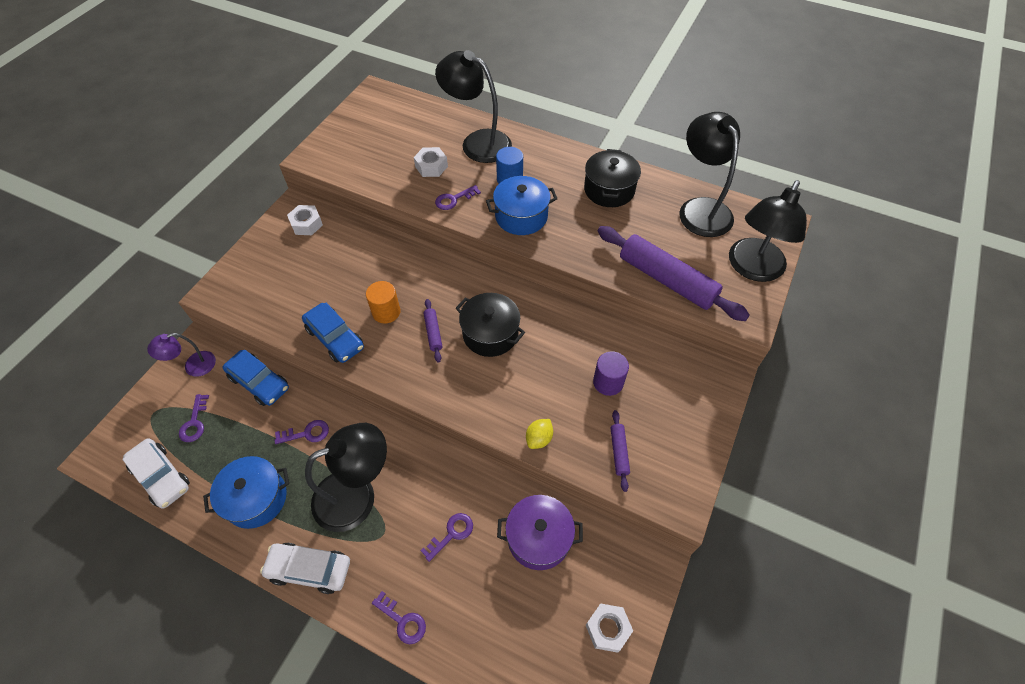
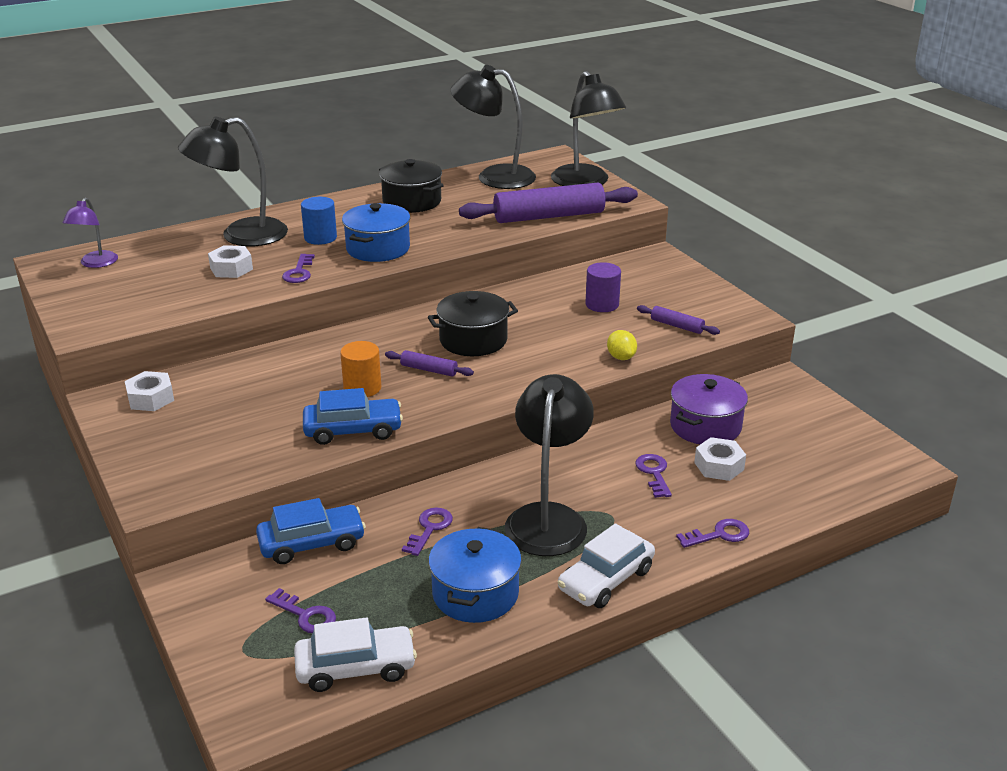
camera: 55 degrees left, 25 degrees down
(193, 366) = (213, 592): purple lamp -> purple lamp (95, 263)
(607, 629) = (821, 424): white nut -> white nut (719, 466)

